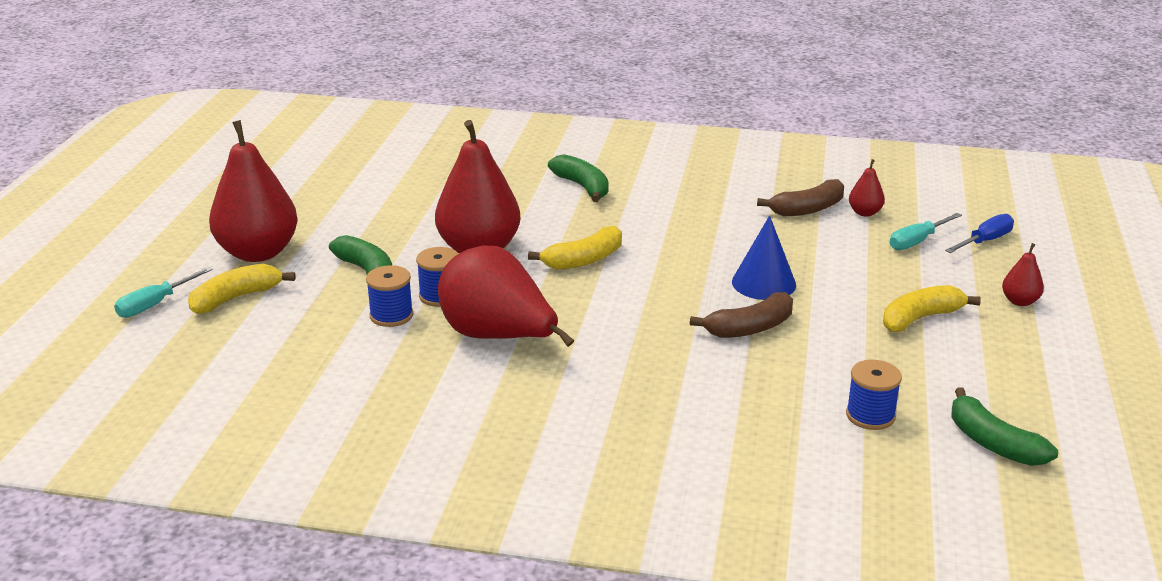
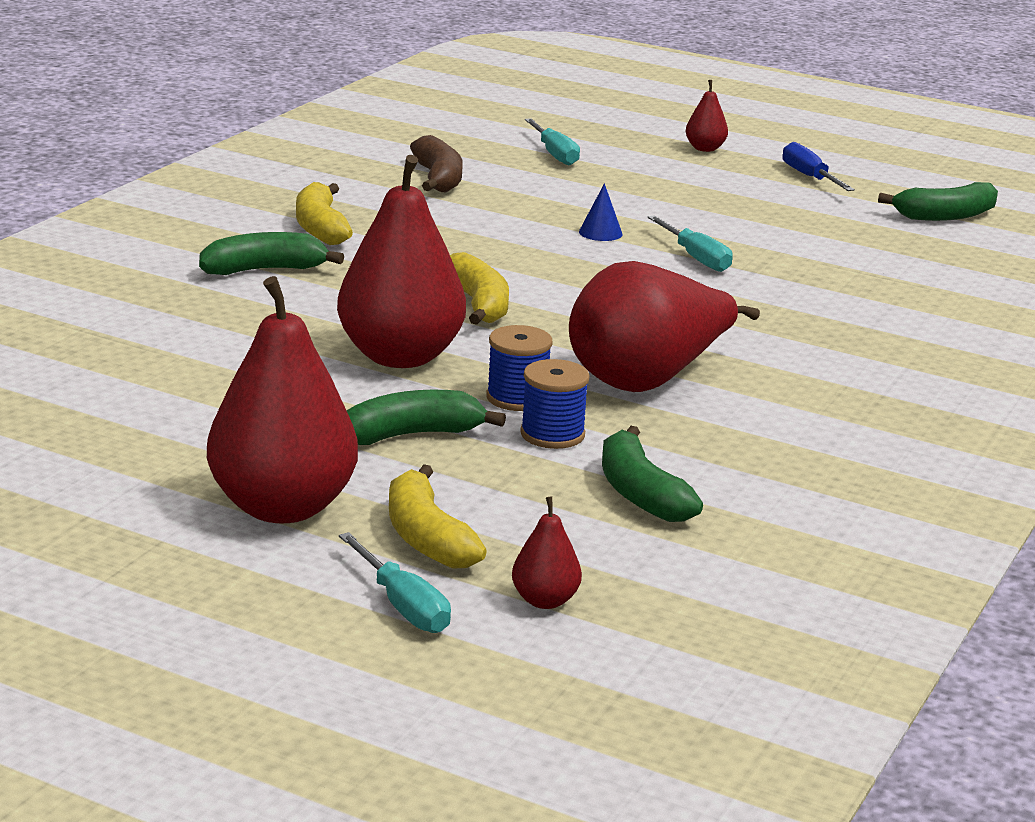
camera: 75 degrees left, 5 degrees down
(319, 357) = (640, 493): none -> green banana
(750, 328) = (696, 258): brown banana -> turquoise screwdriver
(763, 283) = (600, 233): blue cone -> blue cone, size x0.55
(865, 213) = (469, 158): red pear -> red pear (545, 601)
(870, 415) = (886, 247): blue spool -> none
(920, 318) = (715, 189): yellow banana -> yellow banana (320, 228)
(985, 241) = (574, 131): blue screwdriver -> blue screwdriver (809, 177)

